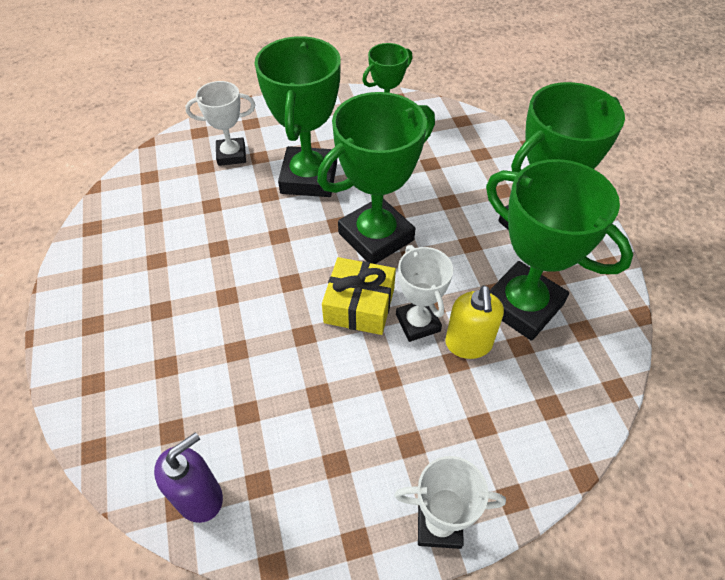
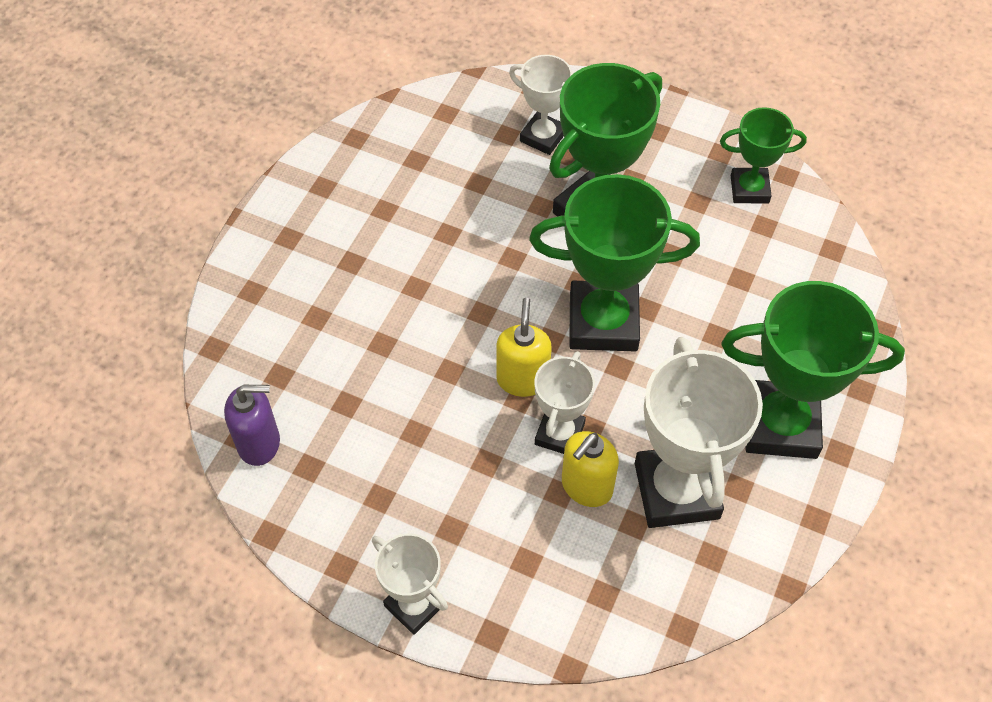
camera: 40 degrees right, 5 degrees up
(359, 305) = (522, 379): yellow gift -> yellow soap dispenser
(522, 305) = (676, 490): green trophy -> white trophy

